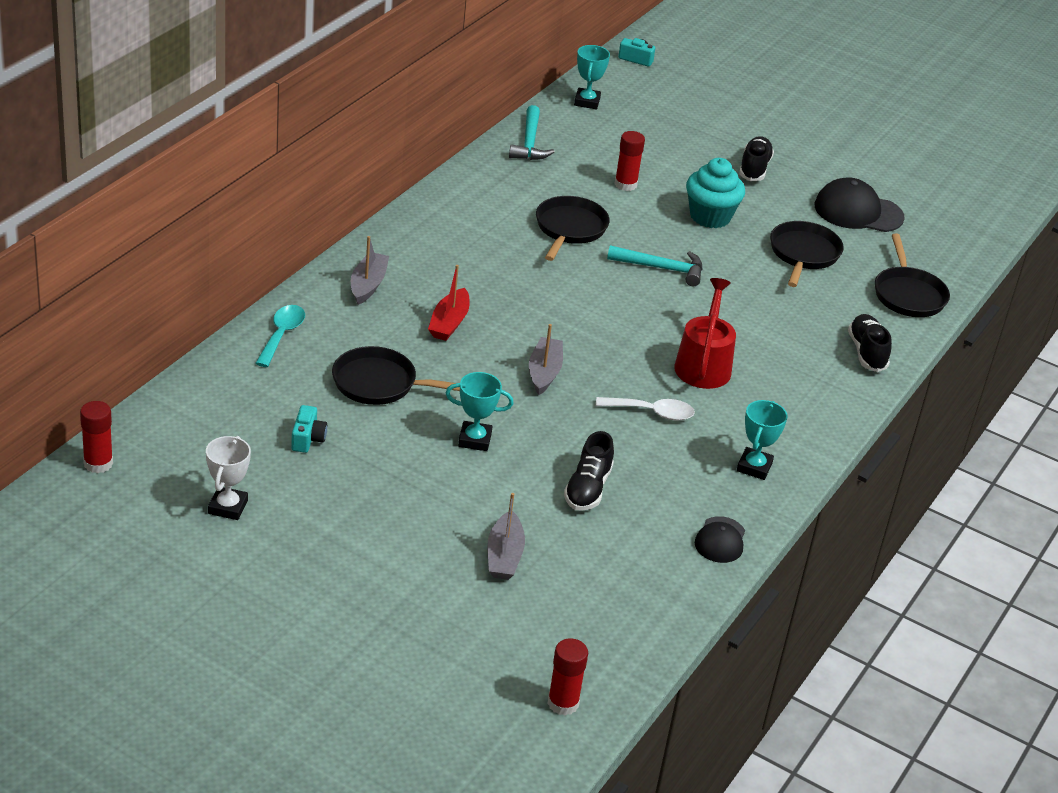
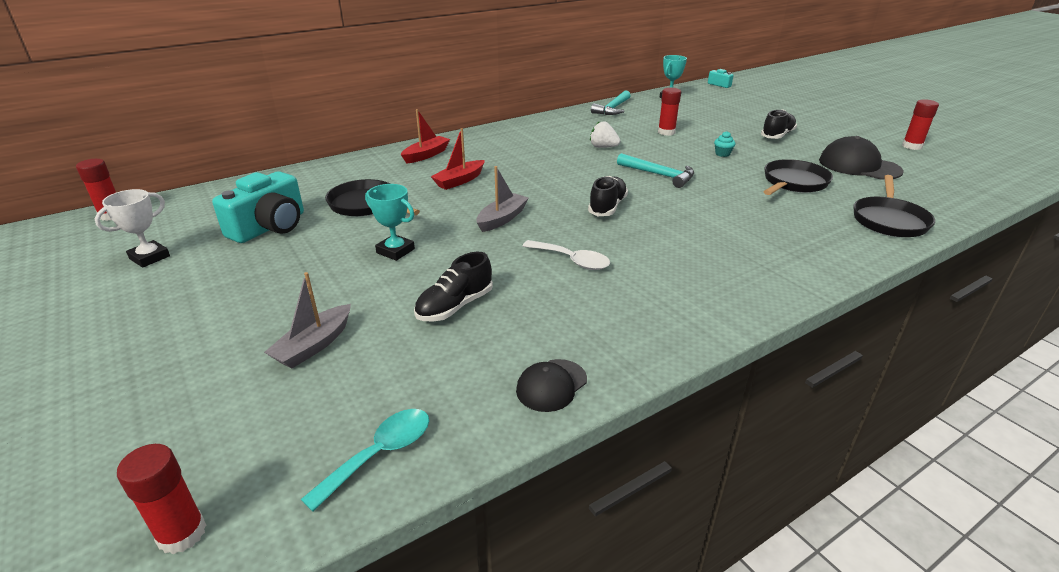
camera: 30 degrees right, 5 degrees down
(281, 335) = (335, 170): turquoise spoon -> turquoise spoon (380, 454)
(307, 438) = (270, 227): turquoise camera -> turquoise camera, size x2.04
(368, 285) = (426, 155): grey boat -> red boat
(569, 229) = (603, 147): black pan -> white strawberry
(703, 365) = (649, 236): red watering can -> none
(710, 216) = (722, 154): turquoise cupcake -> turquoise cupcake, size x0.43
(754, 467) = (643, 323): turquoise trophy -> none
(867, 352) = (825, 253): black shoe -> black shoe (607, 207)
(901, 164) = (912, 146): none -> red glue stick

